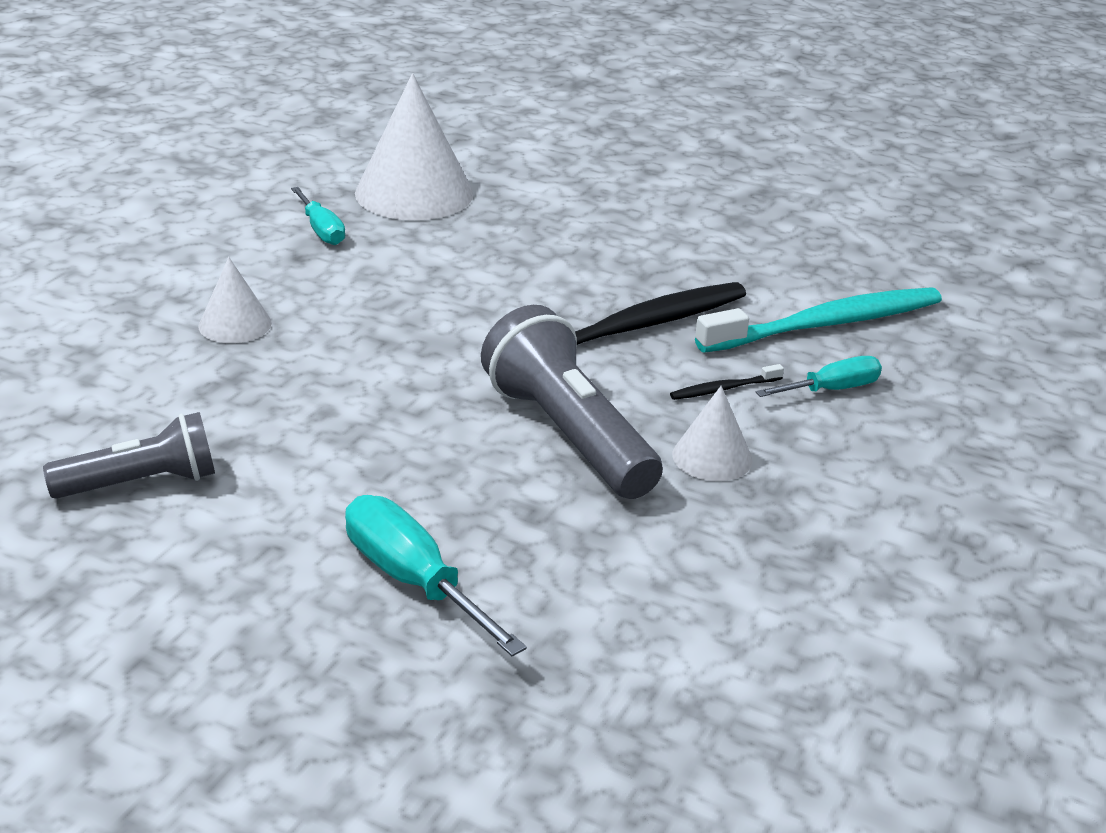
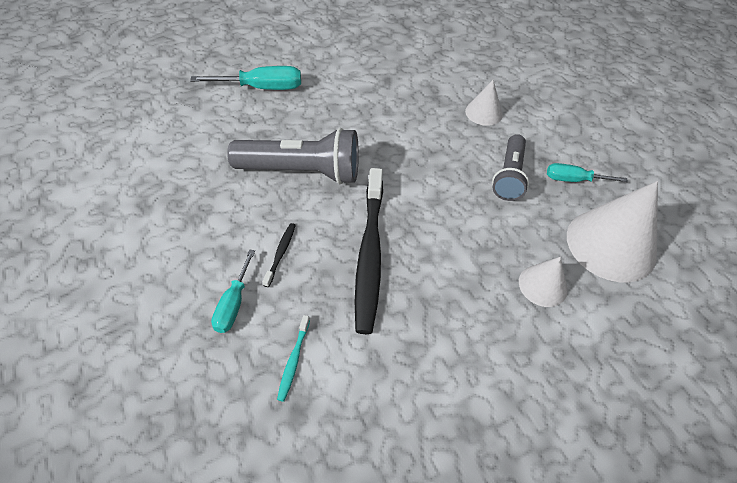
camera: 125 degrees right, 20 degrees up
(142, 483) = (380, 53): grey flashlight -> grey flashlight (509, 176)
(712, 457) = (237, 210): white cone -> white cone (542, 285)
(826, 324) = (293, 361): turquoise toothbrush -> turquoise toothbrush, size x0.41

